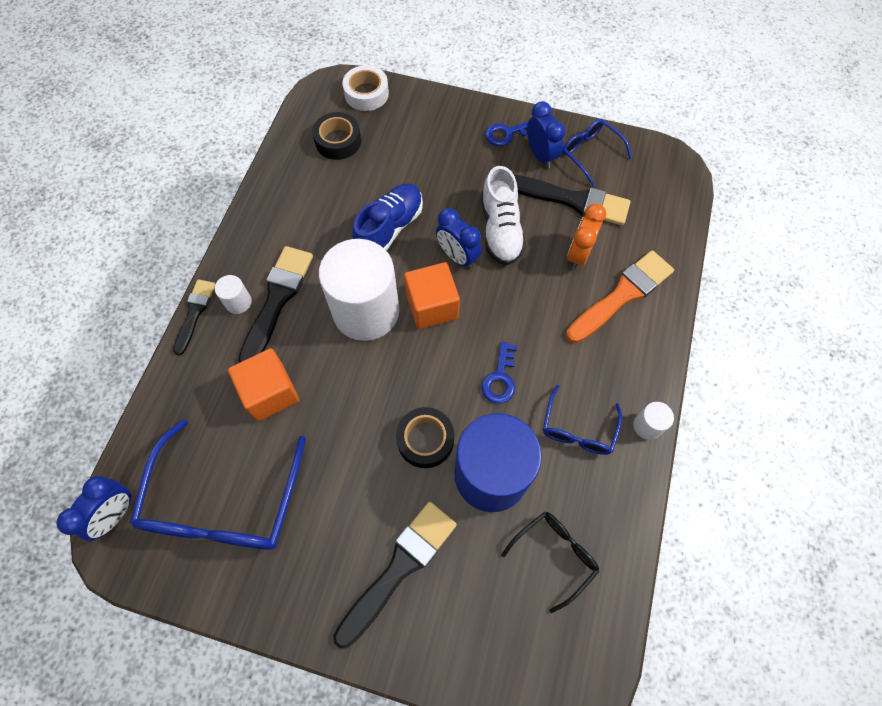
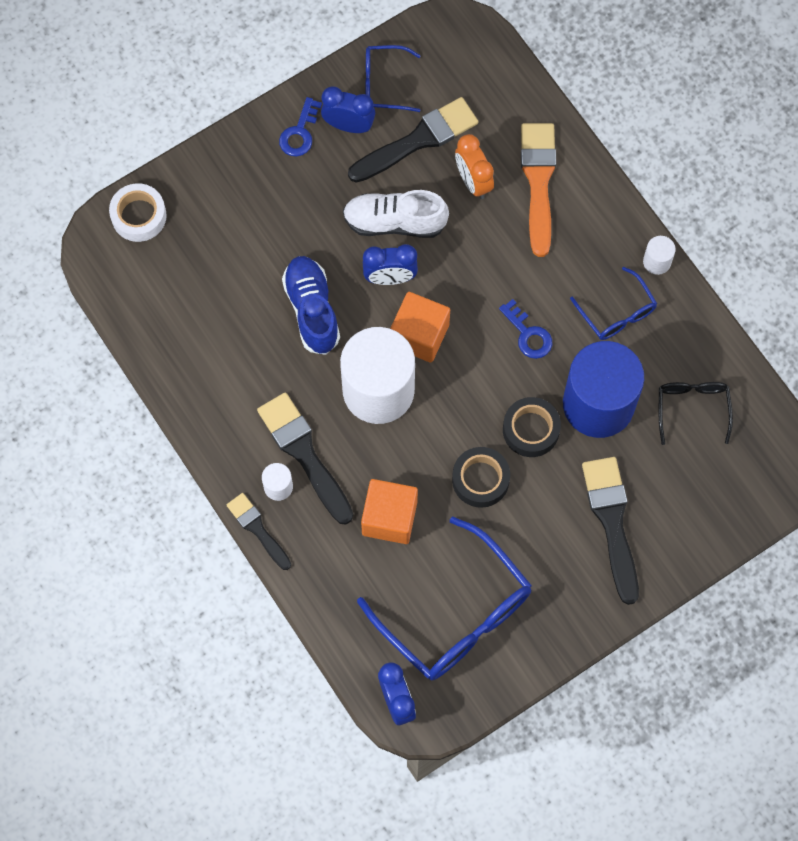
camera: 50 degrees left, 5 degrees up
(338, 141) = (174, 283): black tape -> black tape (480, 479)
(500, 230) = (394, 222): white shoe -> white shoe turned 150 degrees clockwise

